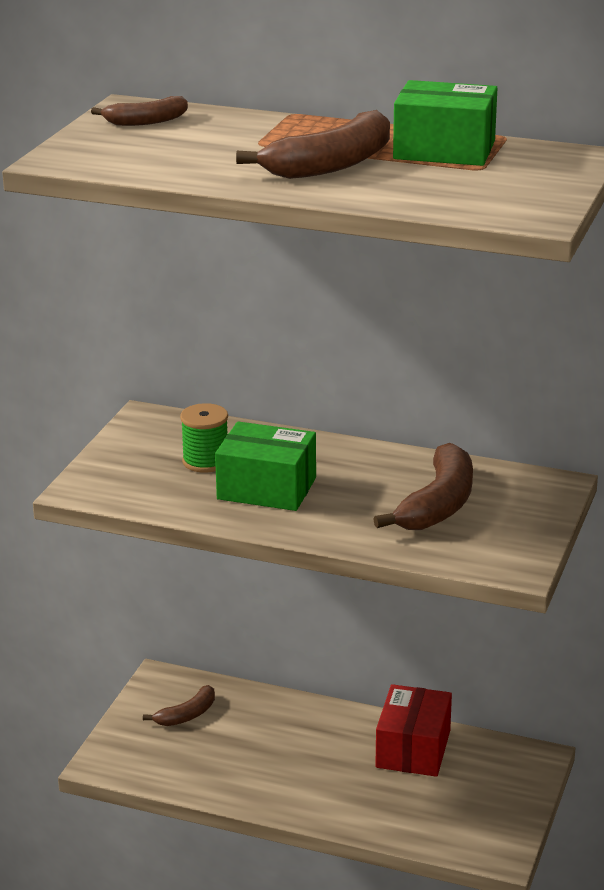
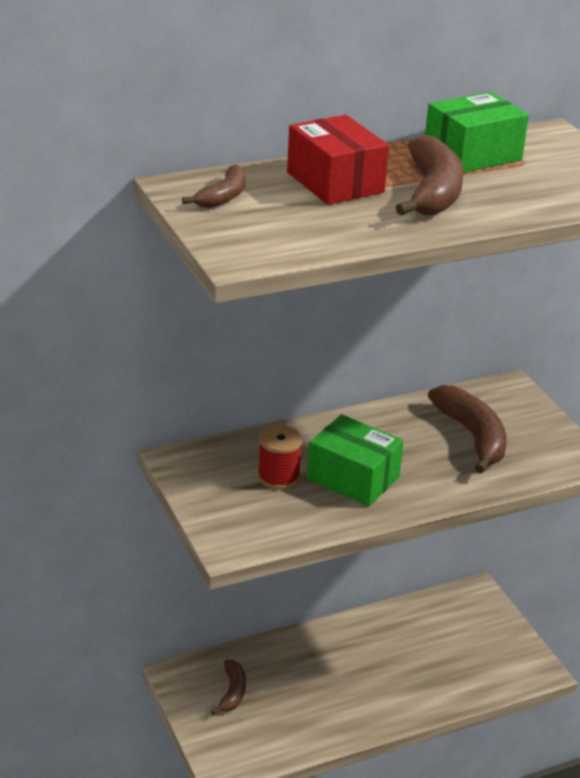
camera: 45 degrees left, 5 degrees up
(205, 461) = (278, 476): green spool -> red spool
(267, 488) = (353, 478): green box -> green box turned 60 degrees clockwise
(413, 749) = (404, 629): red box -> red box (335, 182)

